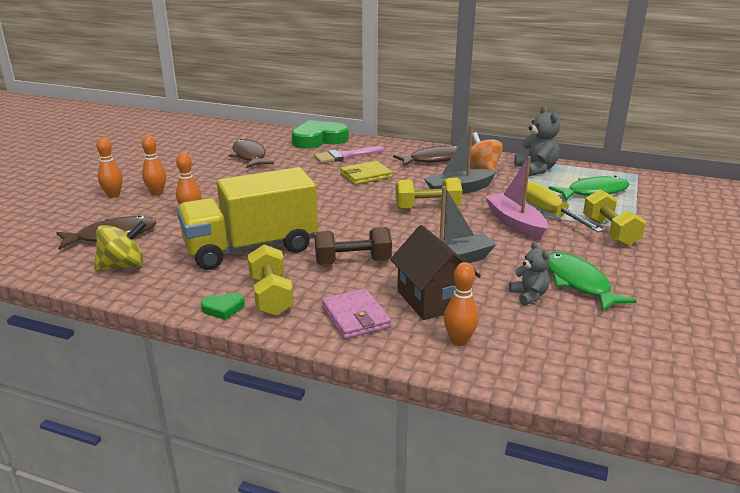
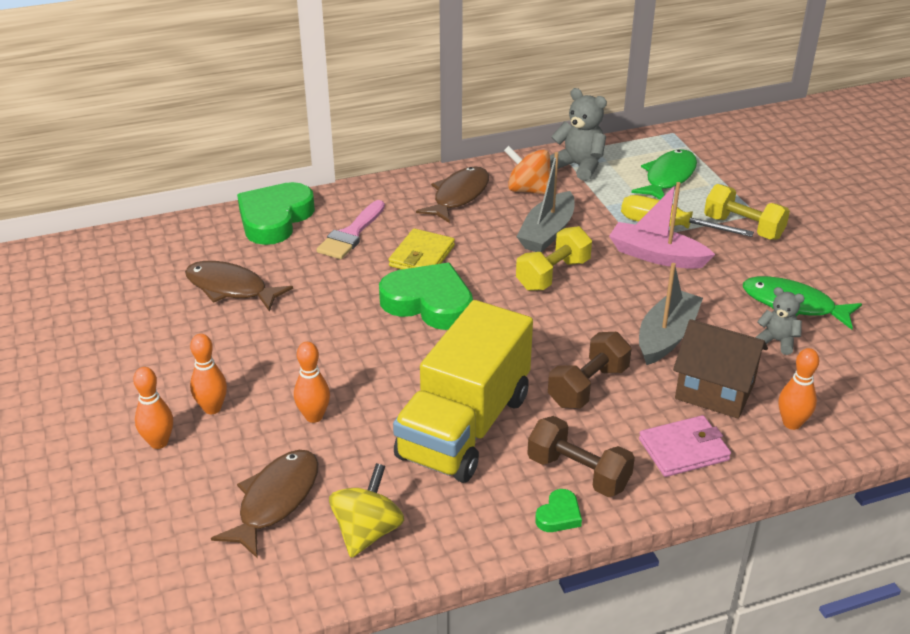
camera: 40 degrees left, 10 degrees up
(271, 296) = (578, 473): yellow dumbbell -> brown dumbbell
(333, 194) = (429, 303): none -> green heart
(355, 317) = (683, 450): pink wallet -> pink wallet turned 45 degrees counterclockwise

